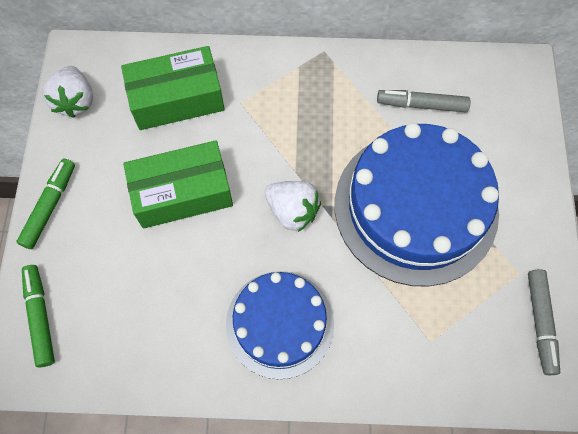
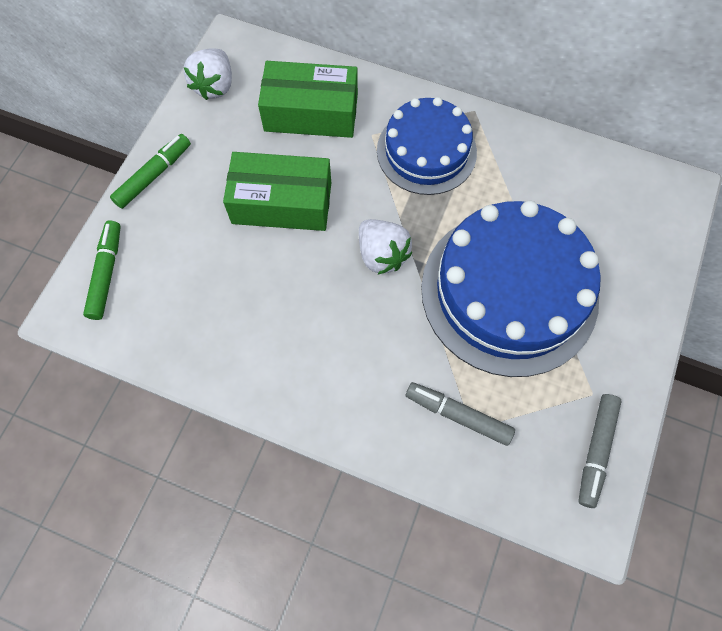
camera: 20 degrees right, 0 degrees up
(280, 323) = (327, 358): blue cake -> blue cake (426, 151)
(422, 105) = (555, 194): grey marker -> grey marker (458, 415)

